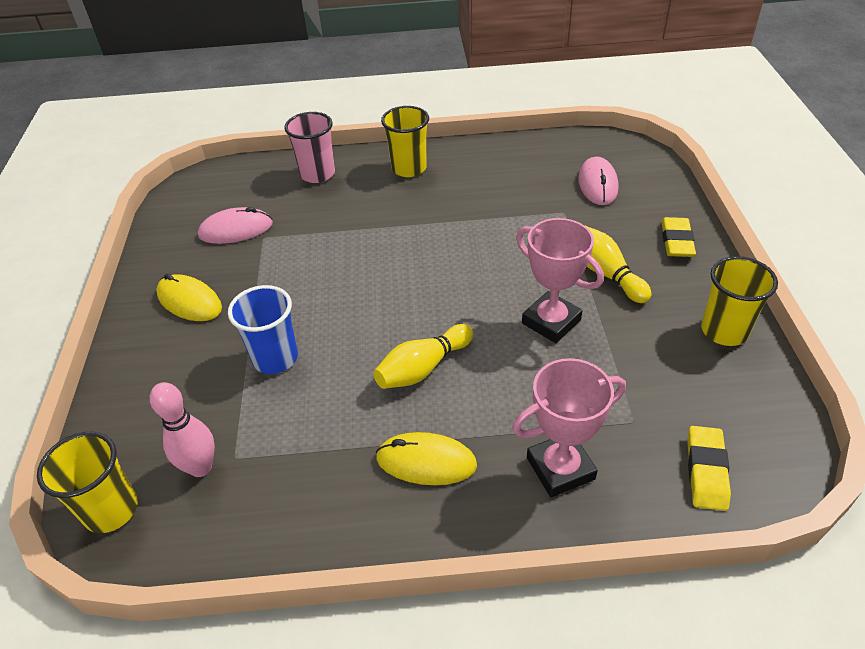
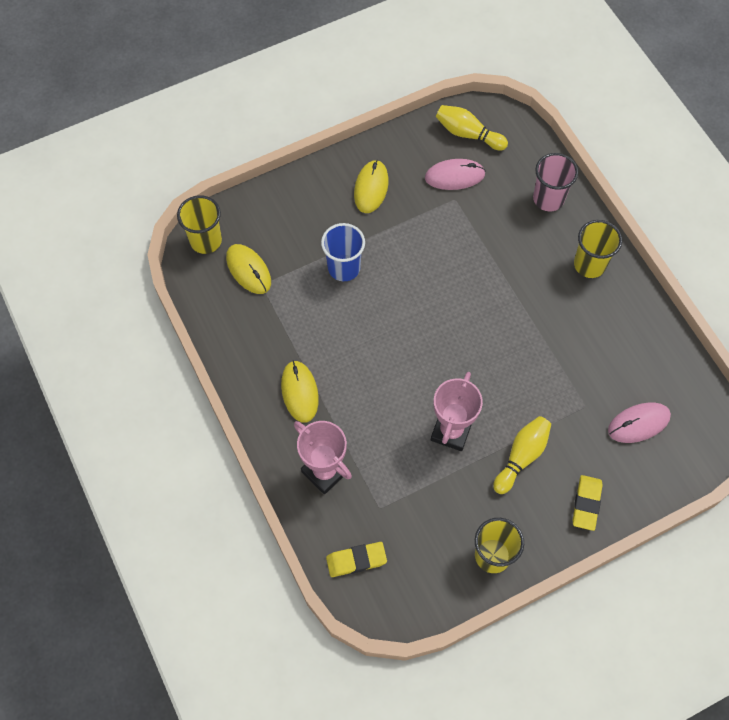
camera: 65 degrees right, 20 degrees up
(200, 467) = (248, 270): pink bowling pin -> yellow mouse
(236, 230) = (454, 176): pink mouse -> pink mouse turned 60 degrees counterclockwise
(423, 368) = (372, 362): yellow bowling pin -> yellow bowling pin (468, 134)
(676, 241) = (586, 504): yellow eraser -> yellow eraser turned 60 degrees counterclockwise

